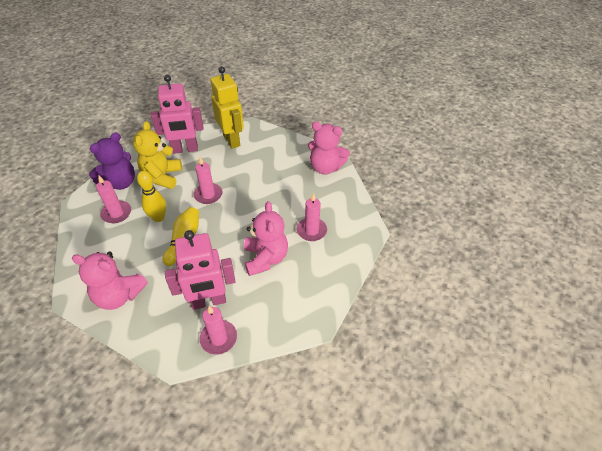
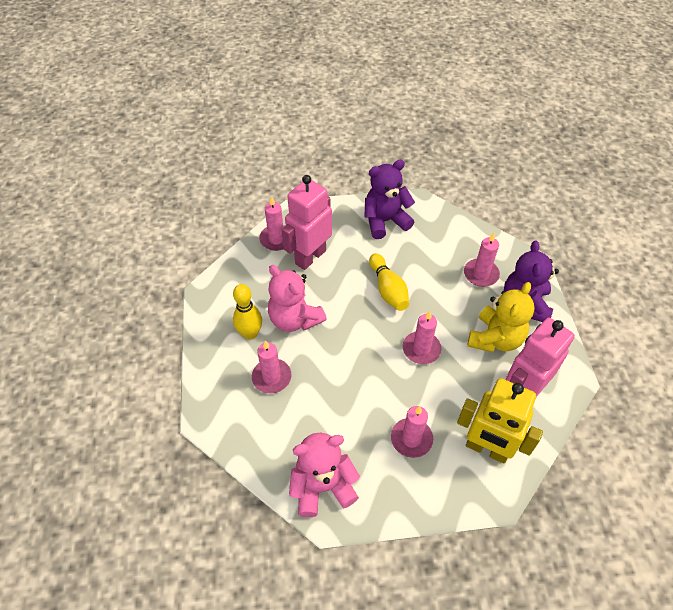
camera: 145 degrees right, 5 degrees up
(119, 295) = (385, 221): pink teddy bear -> purple teddy bear
(158, 217) = (438, 294): yellow bowling pin -> yellow bowling pin (250, 333)
(162, 176) = (495, 338): yellow teddy bear -> yellow teddy bear turned 60 degrees clockwise
(262, 161) = (411, 439): none -> pink candle

